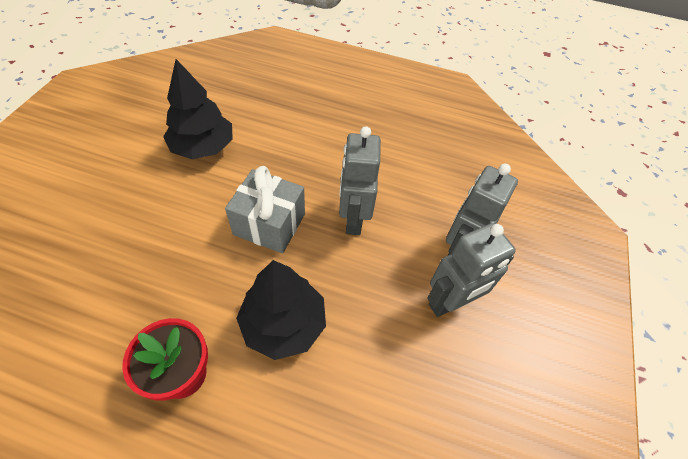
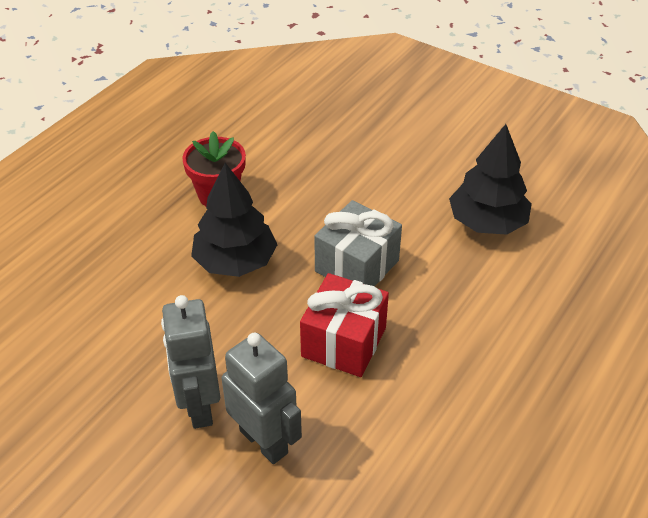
camera: 110 degrees right, 10 degrees down
(353, 219) = (344, 342): grey robot -> red gift

